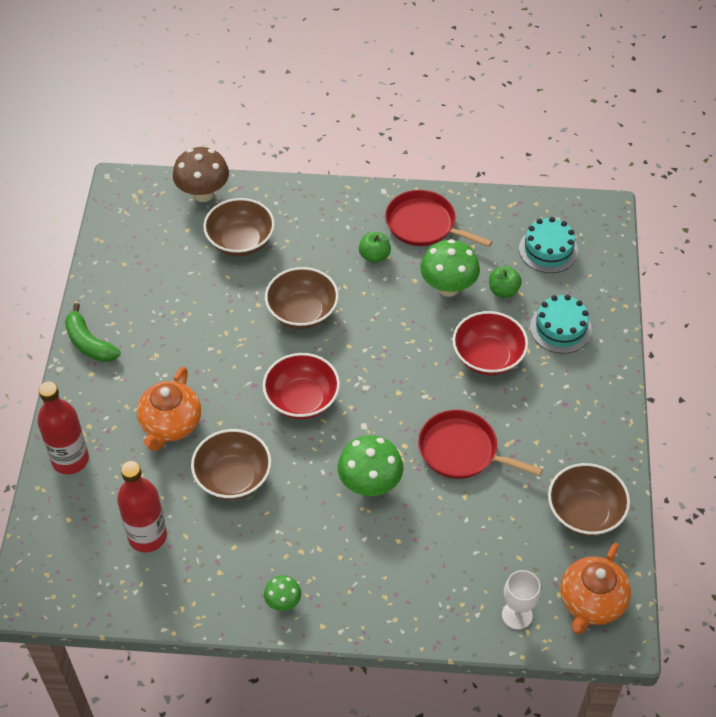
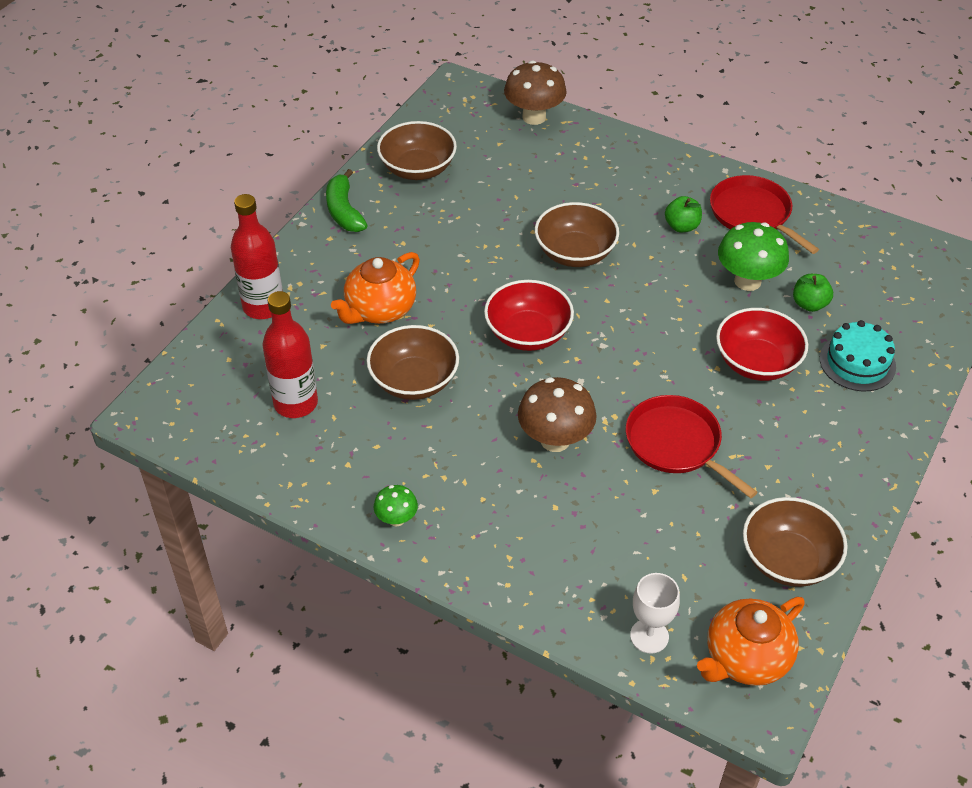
camera: 25 degrees right, 5 degrees down
(240, 241) = (547, 170): brown bowl -> brown bowl (417, 169)
(370, 484) = (555, 440): green mushroom -> brown mushroom
(548, 250) = (883, 281): turquoise cake -> none

